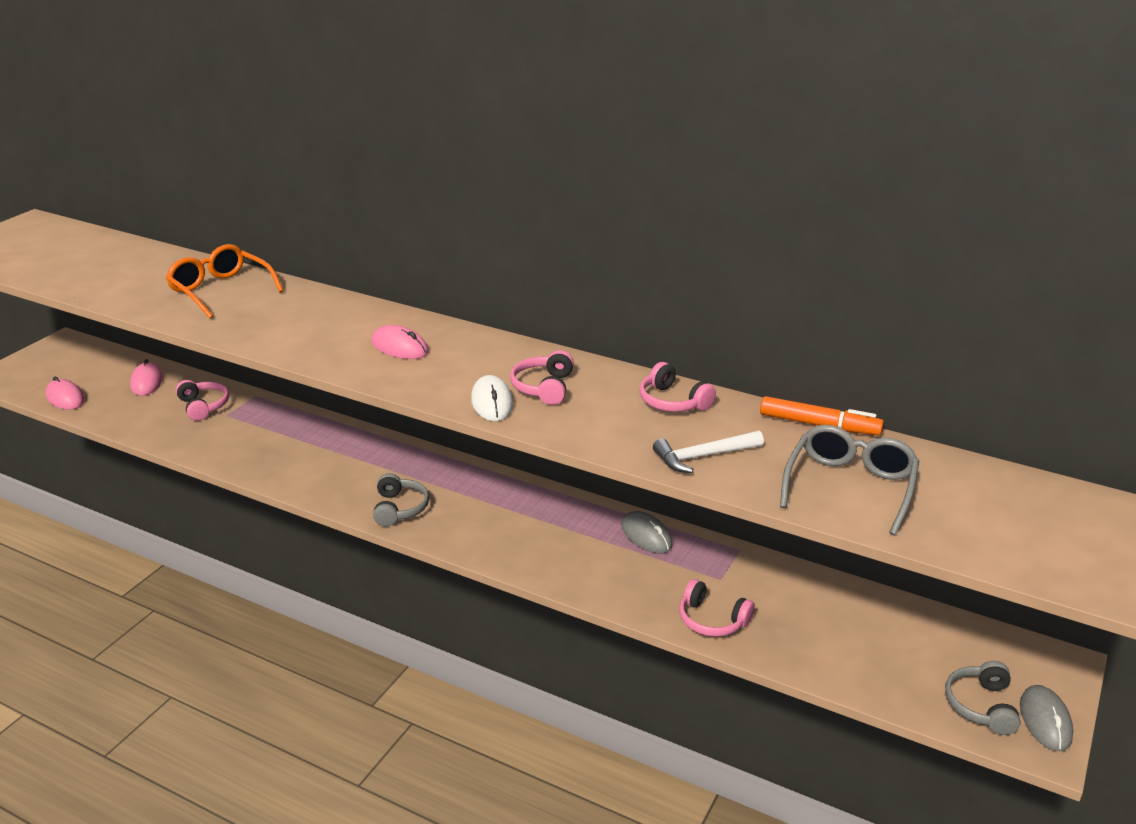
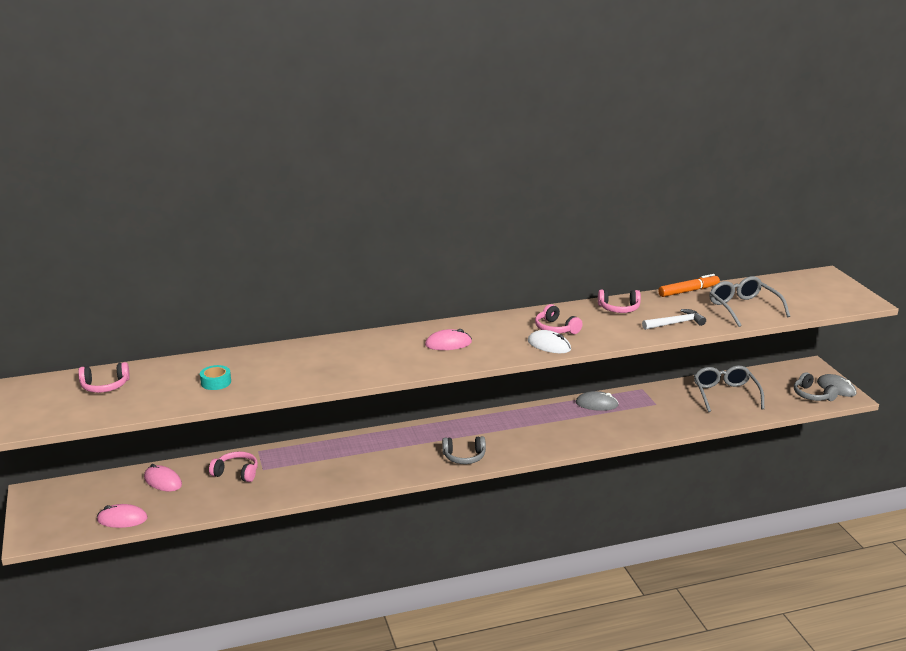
camera: 45 degrees left, 5 degrees down
(147, 285) = (216, 382): none -> turquoise tape
(220, 290) = (273, 364): orange glasses -> none
(399, 508) = (464, 457): grey headphones -> grey headphones turned 135 degrees clockwise
(703, 456) = (675, 323): white hammer -> white hammer turned 135 degrees counterclockwise
(712, 620) = (681, 421): pink headphones -> pink headphones (105, 386)
(841, 623) = (725, 394): none -> grey glasses

